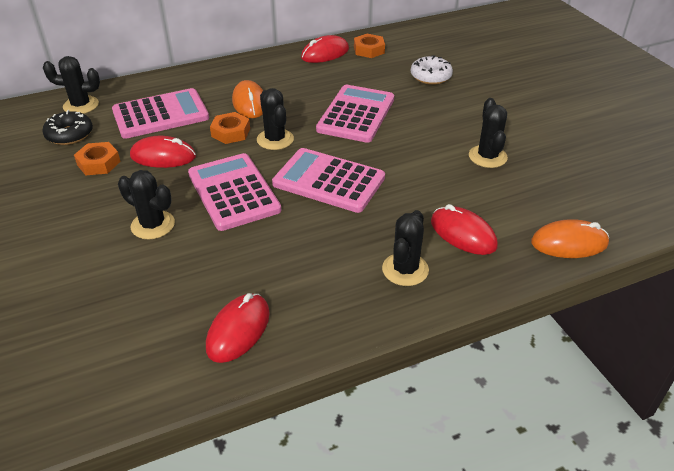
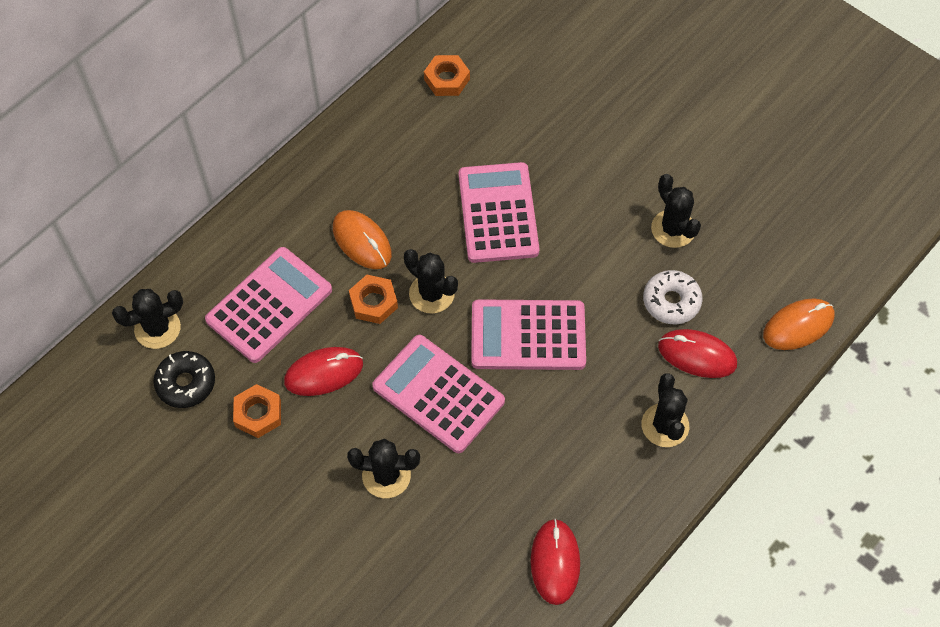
camera: 25 degrees left, 20 degrees up
(325, 53) = (396, 108): red mouse -> none
(430, 76) = (548, 107): white donut -> white donut (671, 301)

